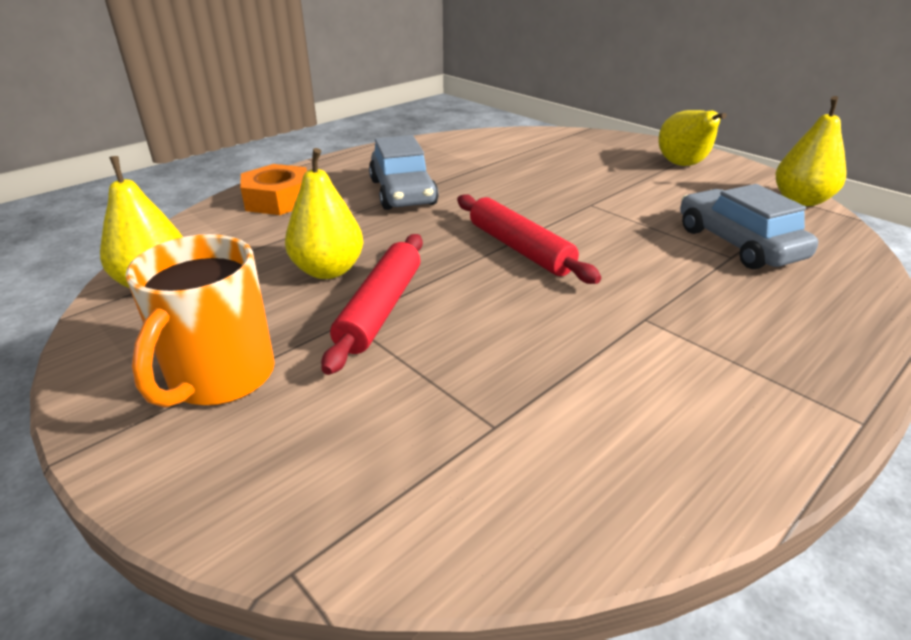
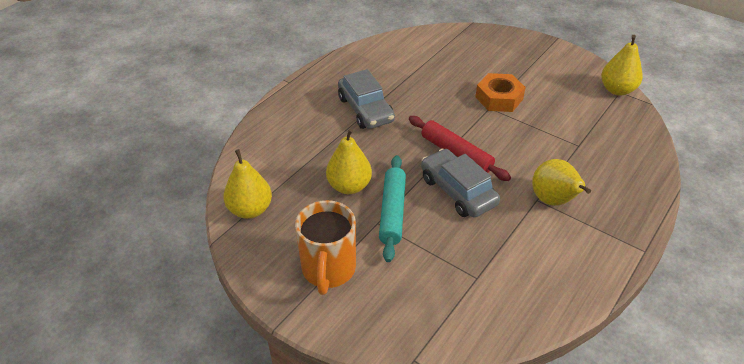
camera: 10 degrees left, 10 degrees up
(278, 199) = (285, 126): orange nut -> orange nut (499, 98)
(381, 309) = (392, 212): red rolling pin -> turquoise rolling pin
(683, 165) = (542, 61): yellow pear -> yellow pear (553, 201)
(738, 244) = (581, 134): grey car -> grey car (457, 191)

